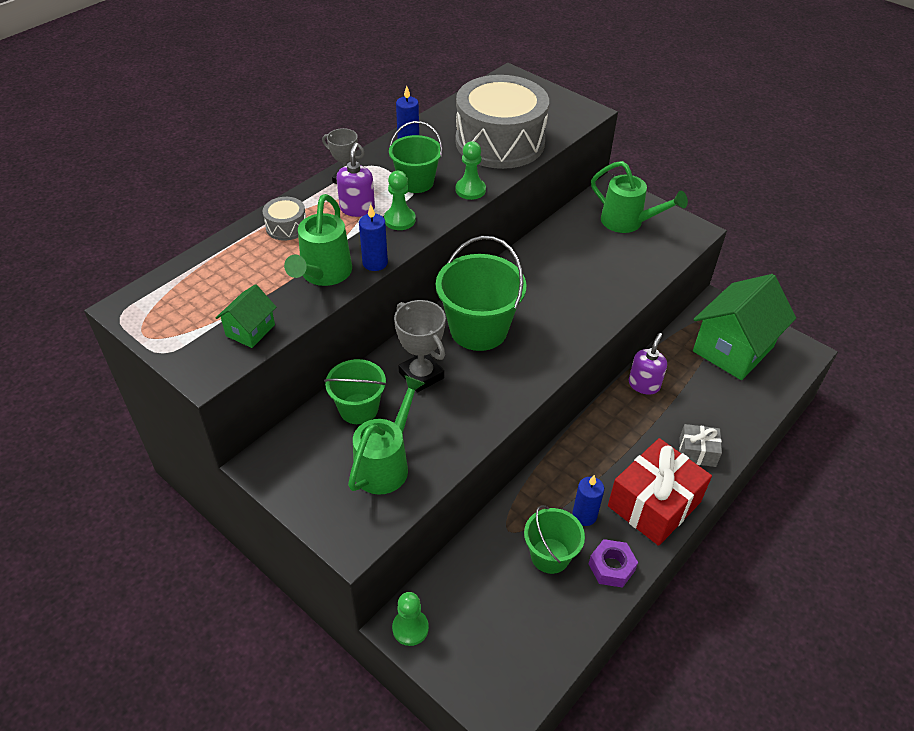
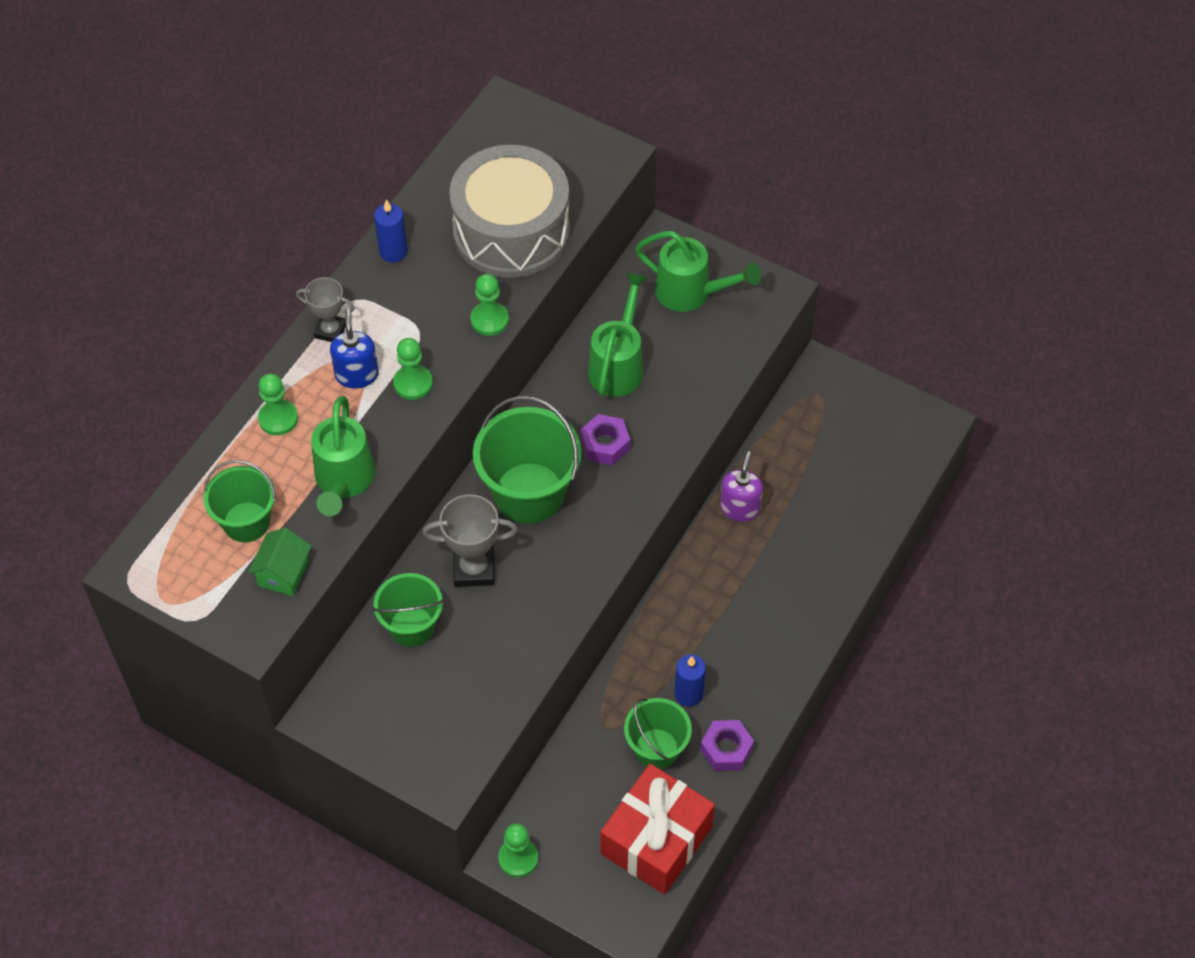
camera: 10 degrees left, 10 degrees up
(286, 227) = (278, 418): grey drum -> green pawn
(357, 208) = (357, 374): purple soap dispenser -> blue soap dispenser
(375, 263) = (399, 454): blue candle -> none
(385, 464) = (459, 689): green watering can -> green watering can (618, 365)
(416, 182) = (419, 319): green bucket -> green bucket (246, 522)
(421, 375) = (474, 569): grey trophy -> grey trophy turned 45 degrees counterclockwise
(546, 306) = (605, 444): none -> purple nut
(654, 504) = (766, 665): red gift -> red gift (656, 840)
(697, 452) = (811, 589): grey gift -> none
(733, 349) = (846, 436): green house -> none

